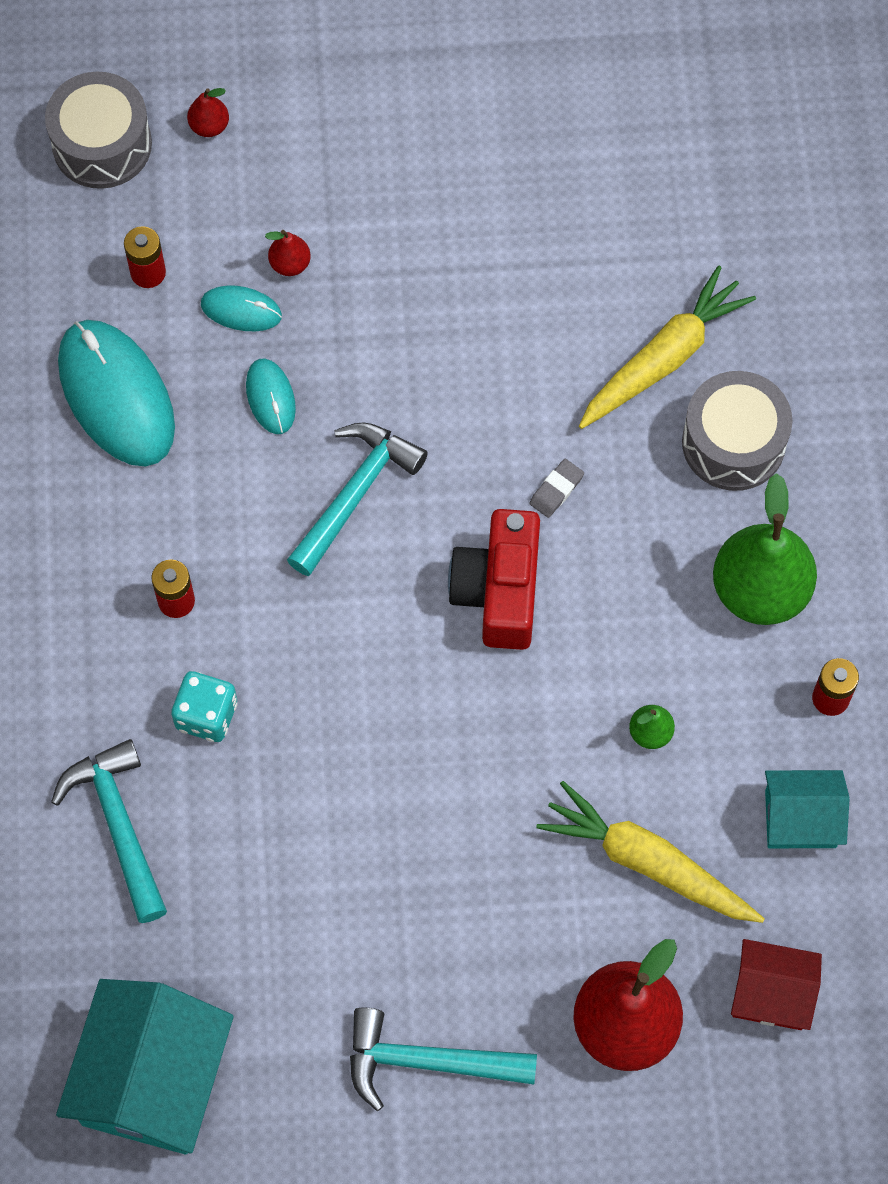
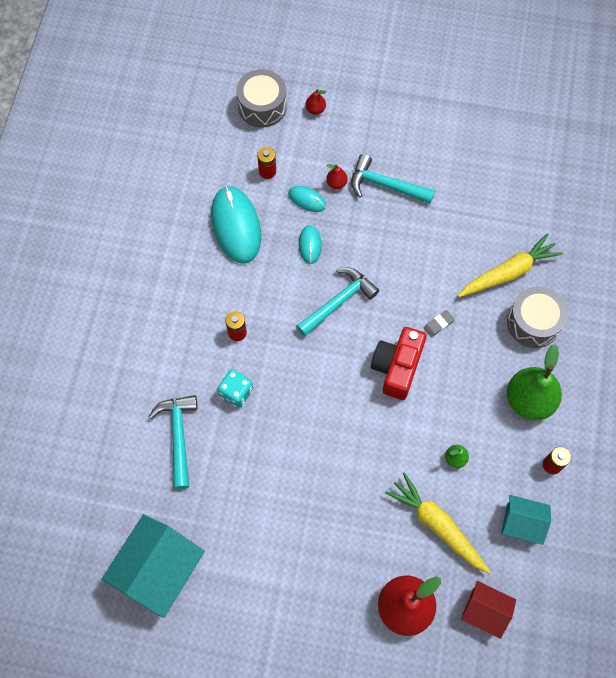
camera: 15 degrees right, 0 degrees up
(427, 1061) = (299, 598): turquoise hammer -> turquoise hammer (385, 185)

